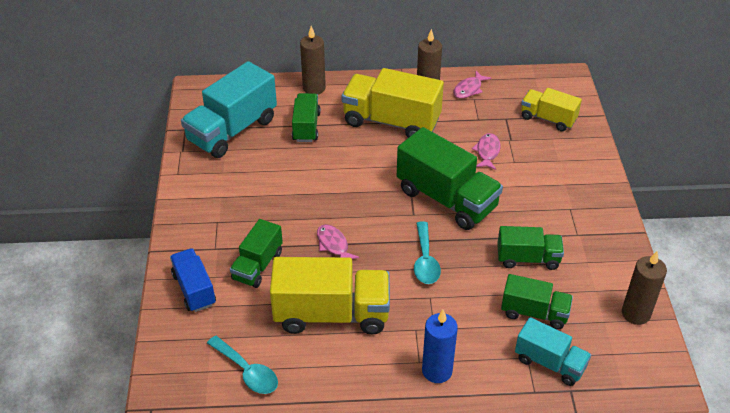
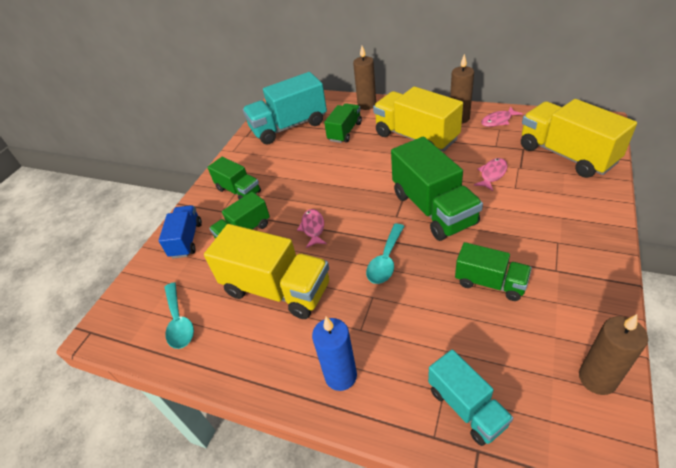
camera: 30 degrees right, 0 degrees up
(534, 313) = (473, 342): green truck -> green truck (238, 190)
(548, 119) = (566, 155): yellow truck -> yellow truck, size x1.72

